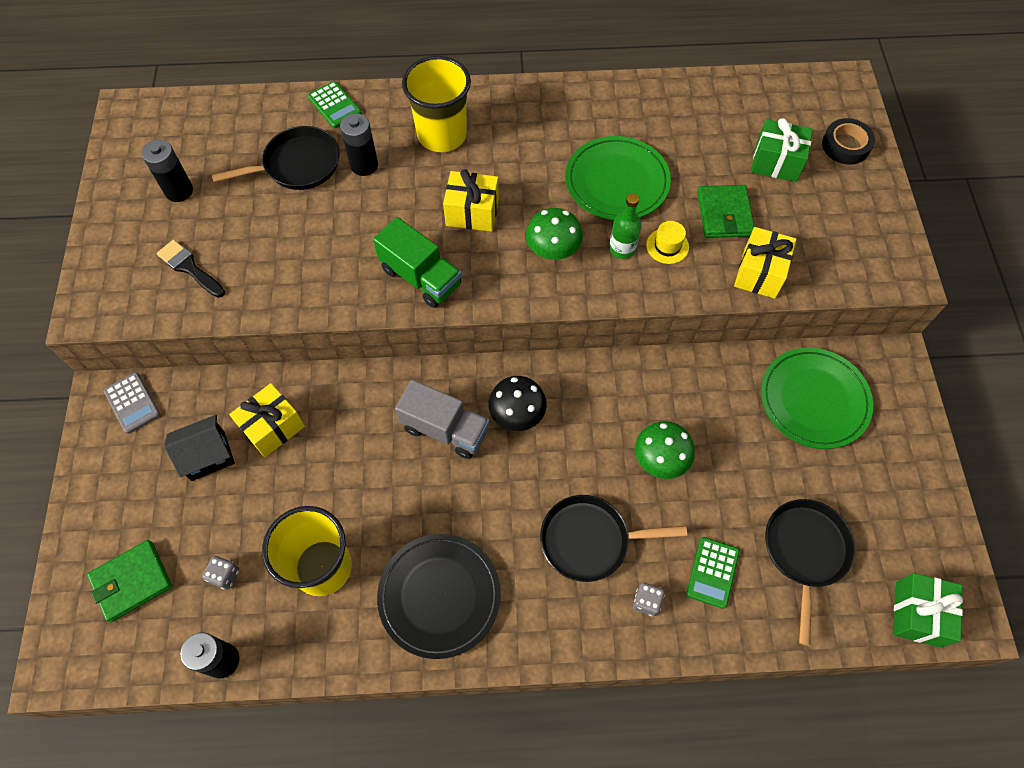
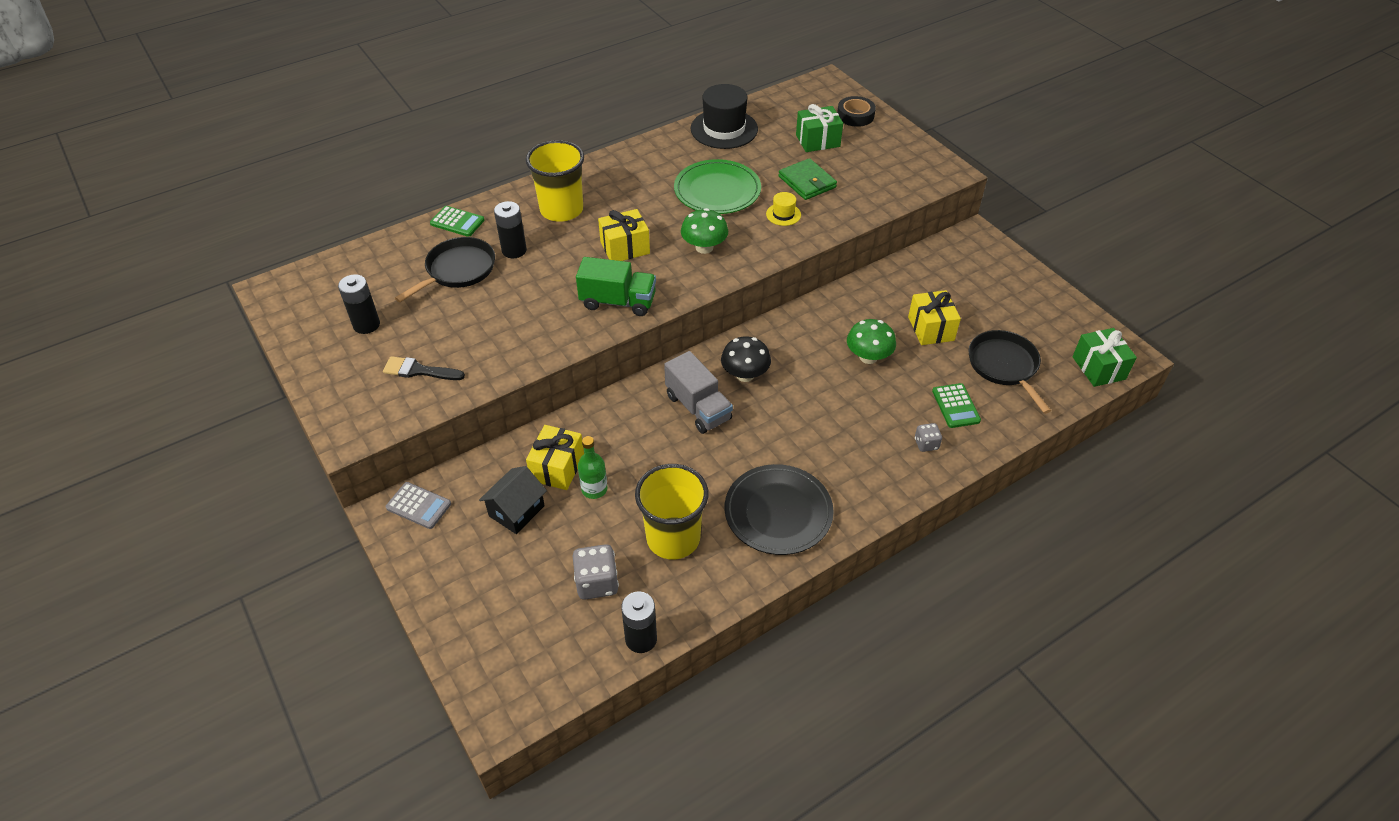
camera: 30 degrees left, 15 degrees down
(132, 581) = (519, 626): green wallet -> none
(225, 575) = (597, 582): grey dice -> grey dice, size x1.71
(445, 429) = (698, 407): grey truck -> grey truck turned 60 degrees clockwise
(590, 540) = (858, 426): black pan -> none
(622, 248) = (753, 228): green bottle -> green bottle (594, 489)
(680, 101) = (724, 129): none -> black hat
(759, 273) = (857, 206): yellow gift -> yellow gift (931, 328)
(814, 400) = (941, 278): green plate -> none

